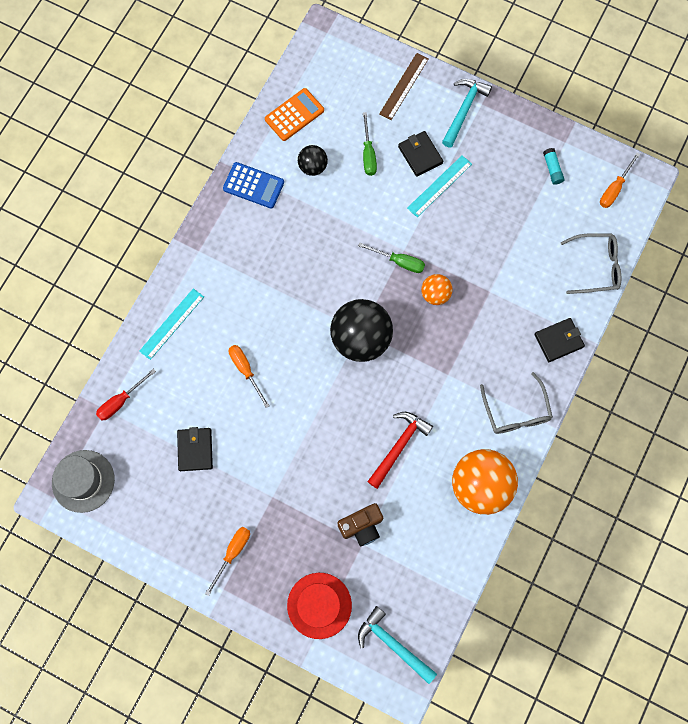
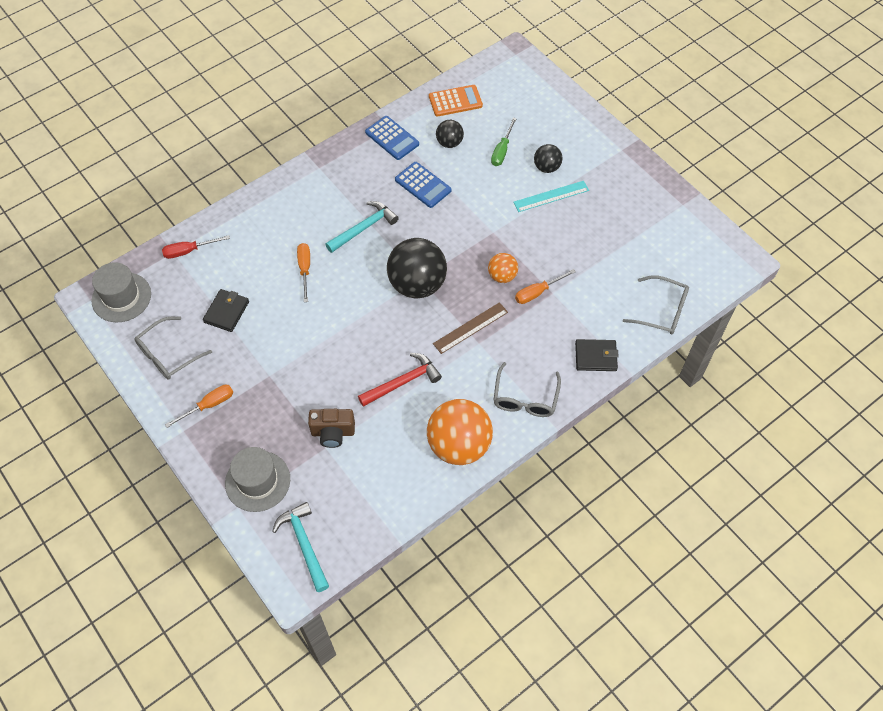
camera: 25 degrees right, 15 degrees down
(164, 520) = (168, 354): none -> grey glasses
(172, 324) = (265, 211): turquoise ruler -> none
(311, 226) = (423, 185): none -> blue calculator
(319, 605) = (257, 481): red hat -> grey hat
(399, 261) = (484, 239): green screwdriver -> none
(404, 86) = (560, 113): brown ruler -> brown ruler (470, 328)
(420, 155) = (546, 167): black wallet -> black ball
(464, 110) = (603, 149): turquoise hammer -> turquoise hammer (364, 228)
(552, 169) = (660, 220): turquoise glue stick -> none
(614, 189) = (710, 256): orange screwdriver -> orange screwdriver (537, 292)

